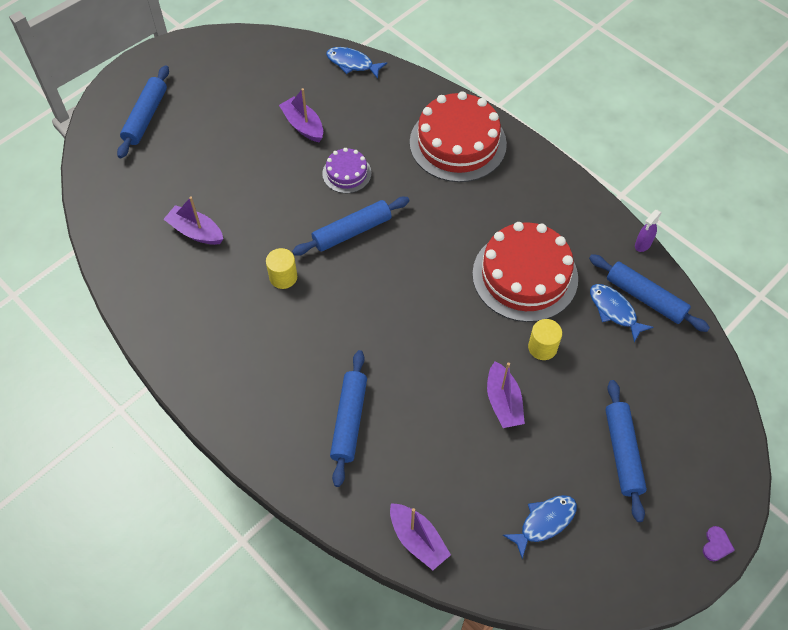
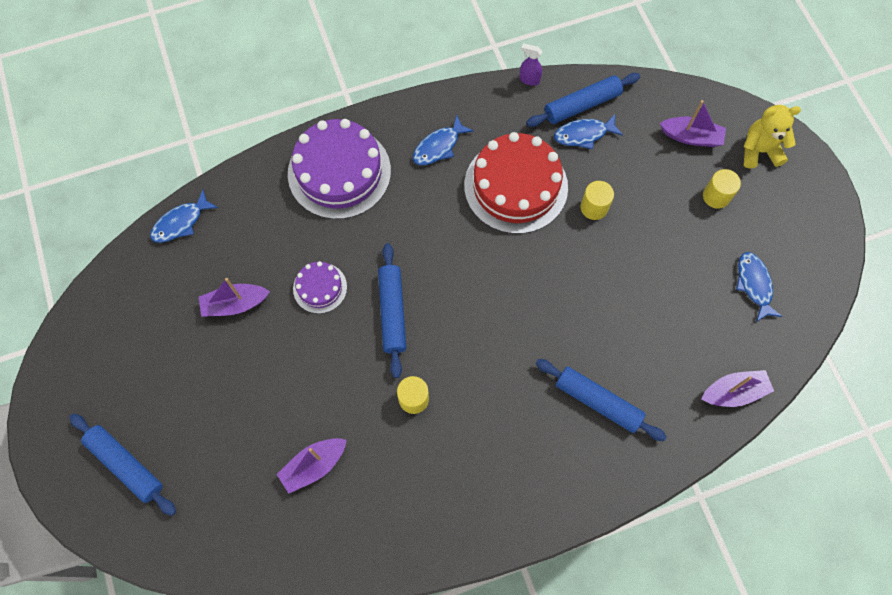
camera: 65 degrees left, 10 degrees up
(457, 143) = (339, 172): red cake -> purple cake
(503, 402) = (633, 264): purple boat -> purple boat (691, 137)
(527, 202) = (438, 146): none -> blue fish
(622, 453) = (716, 196): blue rolling pin -> yellow cylinder
(642, 244) = (529, 79): purple spray bottle -> purple spray bottle turned 135 degrees clockwise
(702, 478) = (759, 151): none -> yellow teddy bear
(716, 545) = (817, 171): purple heart -> none

